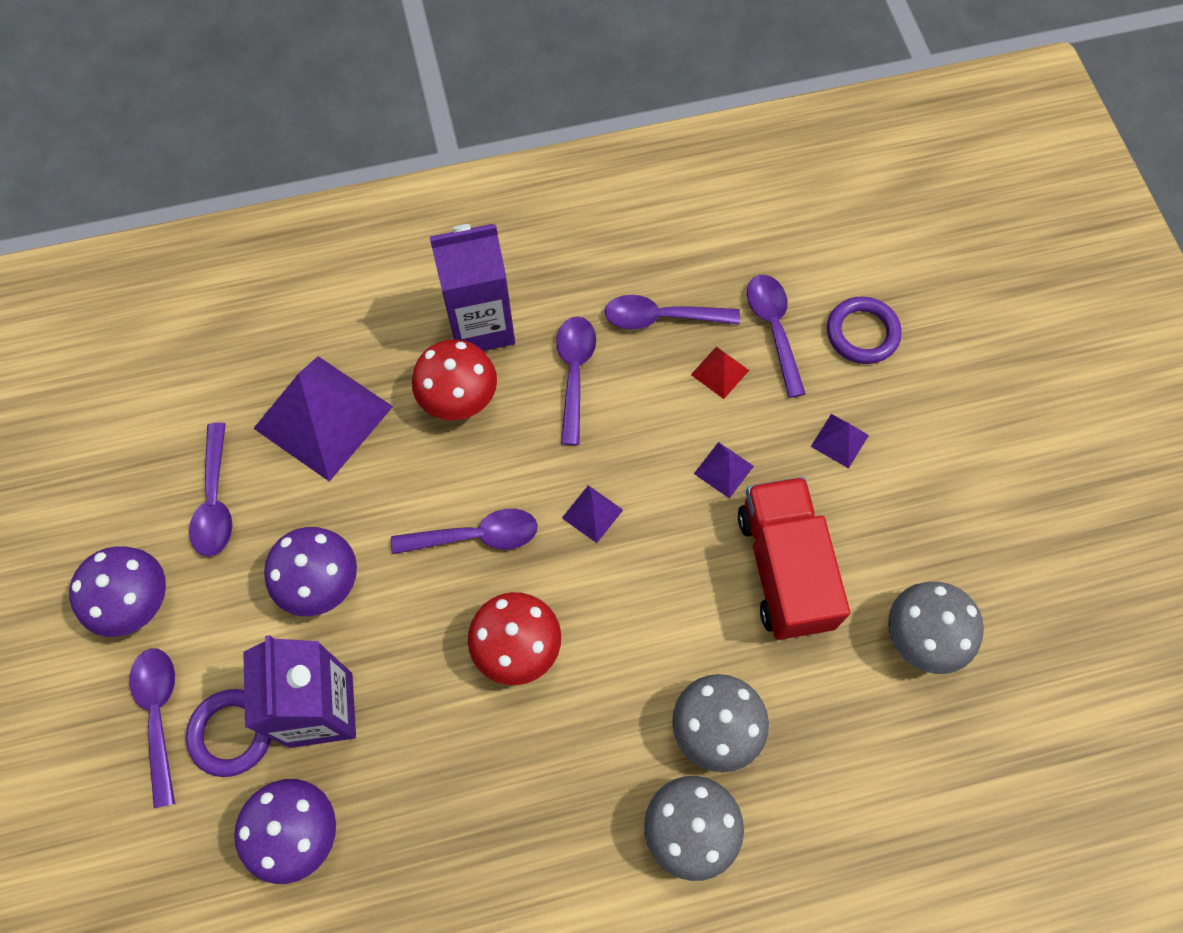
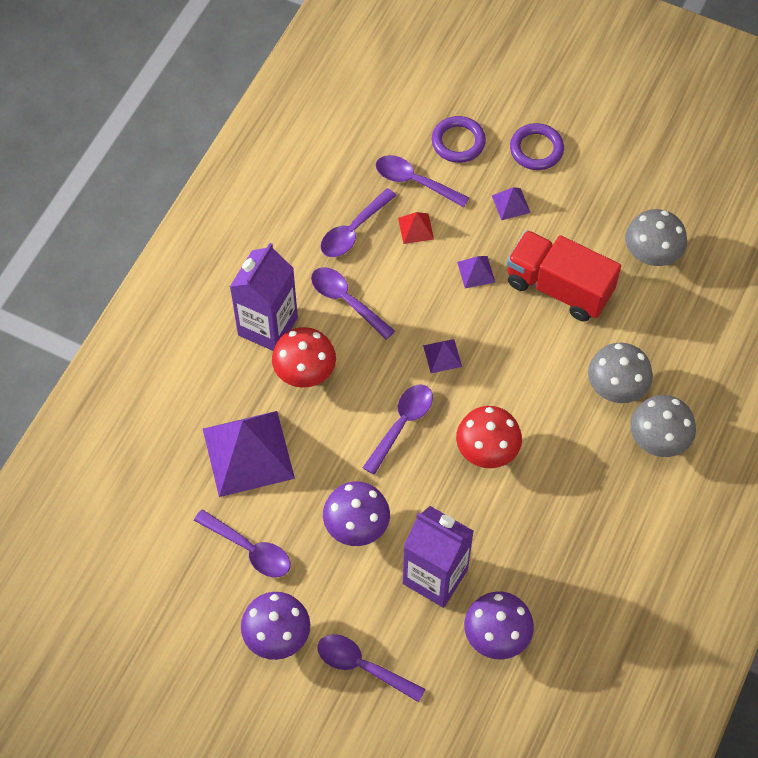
camera: 50 degrees left, 5 degrees down
(232, 733) = (408, 633): purple ring -> purple ring (536, 149)

